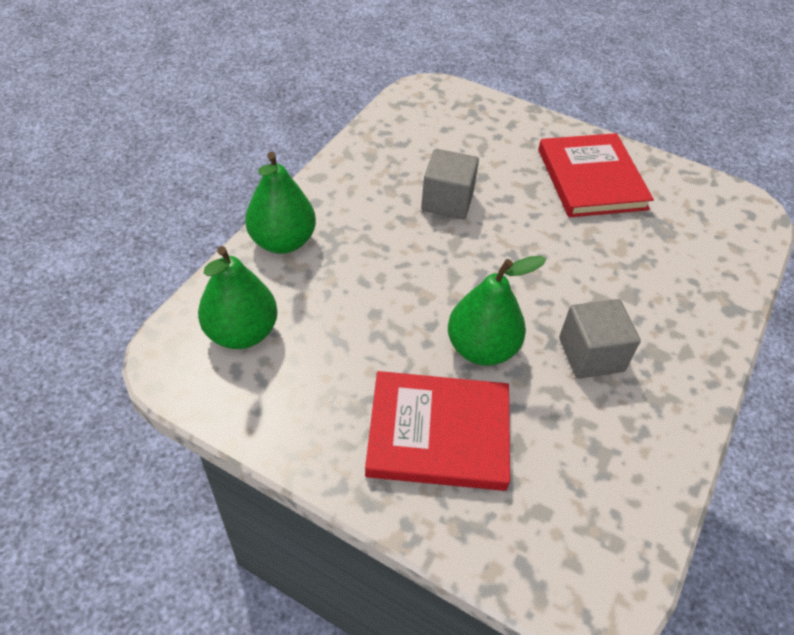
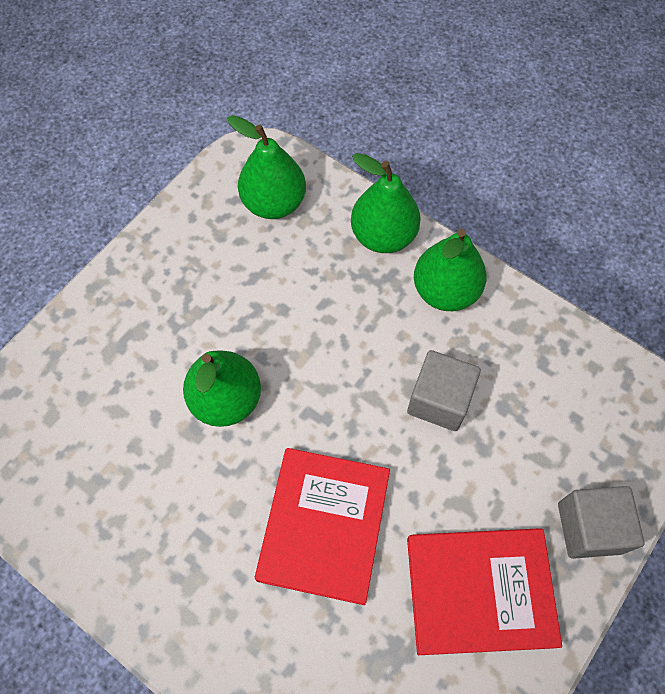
camera: 100 degrees right, 15 degrees up
(341, 198) = (445, 291): none -> green pear
(438, 433) = (142, 347): red book -> red book (324, 525)
(591, 354) = (201, 507): grey cube -> grey cube (589, 528)

